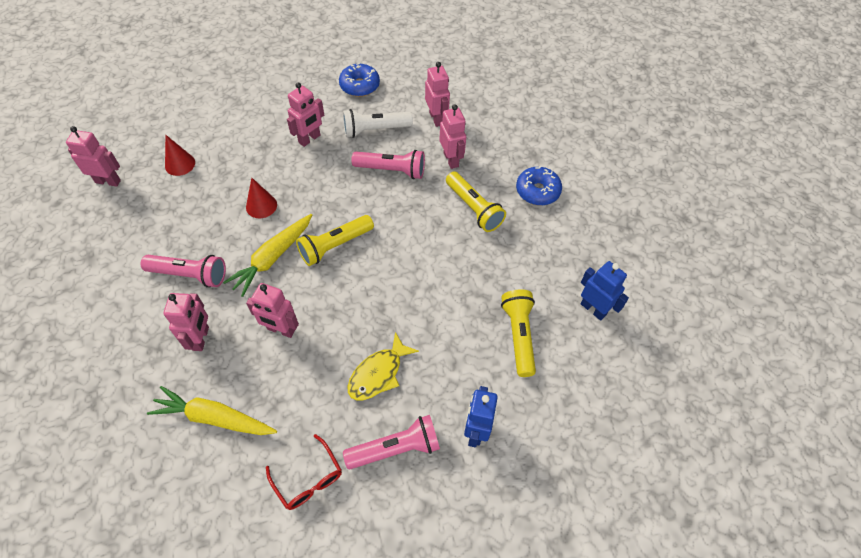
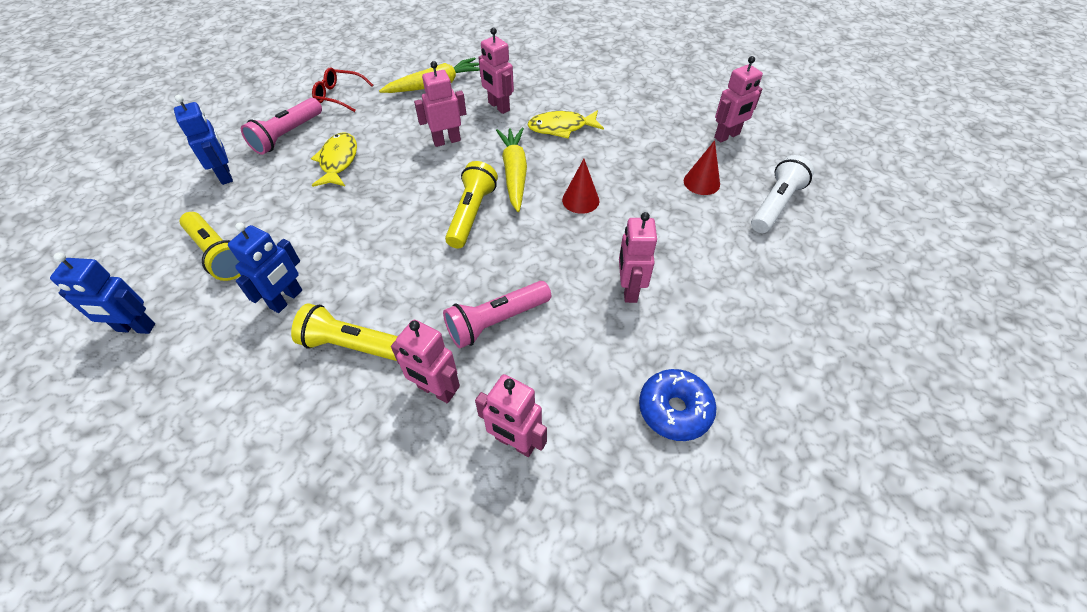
camera: 140 degrees right, 5 degrees down
(190, 275) = (561, 128): pink flashlight -> yellow fish
(375, 130) = (574, 357): white flashlight -> white flashlight (775, 205)
(493, 264) = (287, 299): none -> blue robot
(537, 191) = (278, 432): blue donut -> none

